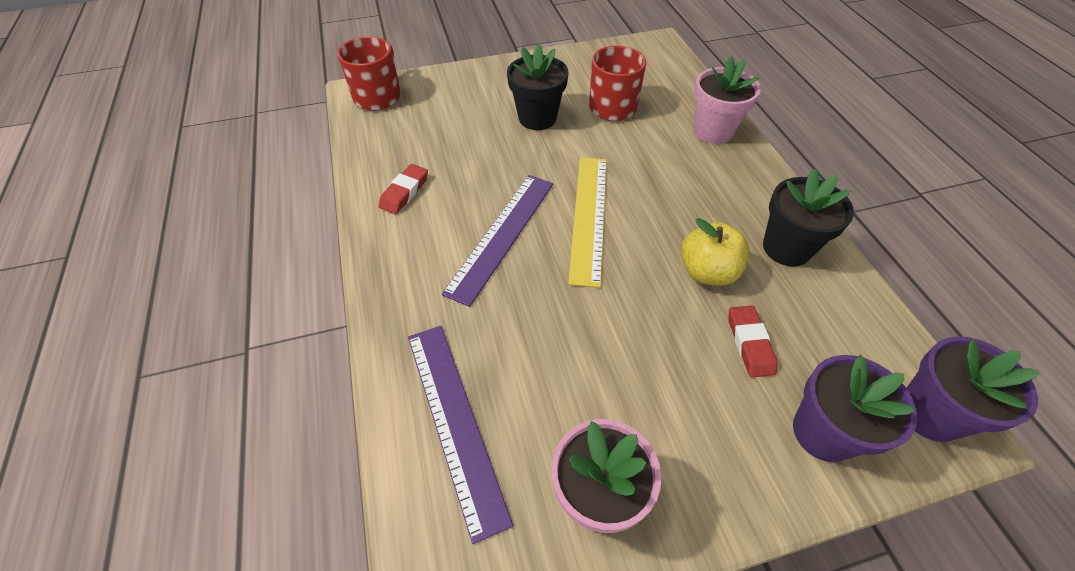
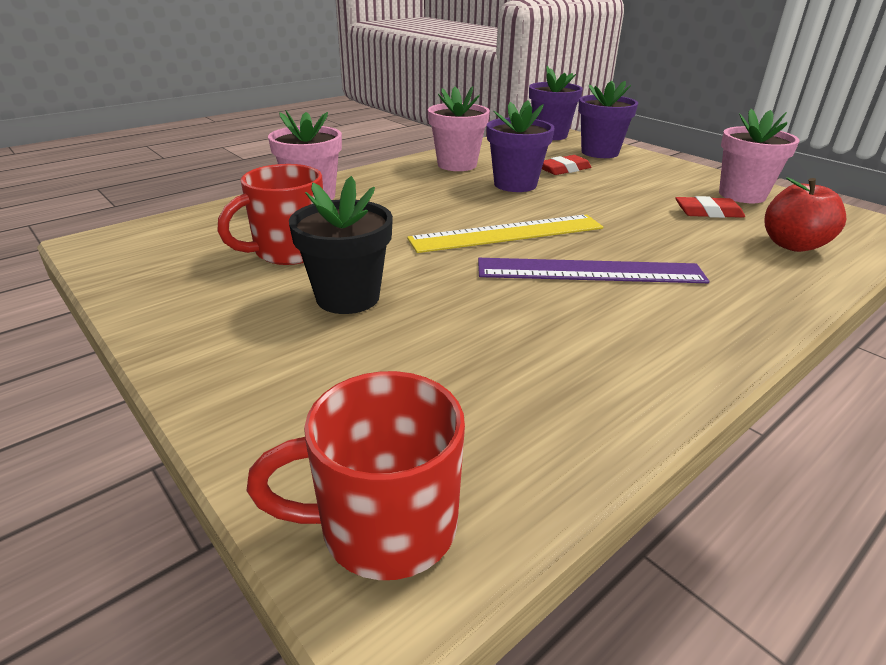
camera: 115 degrees left, 20 degrees down
(404, 192) = (612, 363): red eraser -> red eraser (708, 212)
(455, 421) = (792, 245): purple ruler -> red apple
(707, 272) = (515, 184): yellow apple -> purple flower pot
(786, 248) = (457, 164): black flower pot -> pink flower pot

